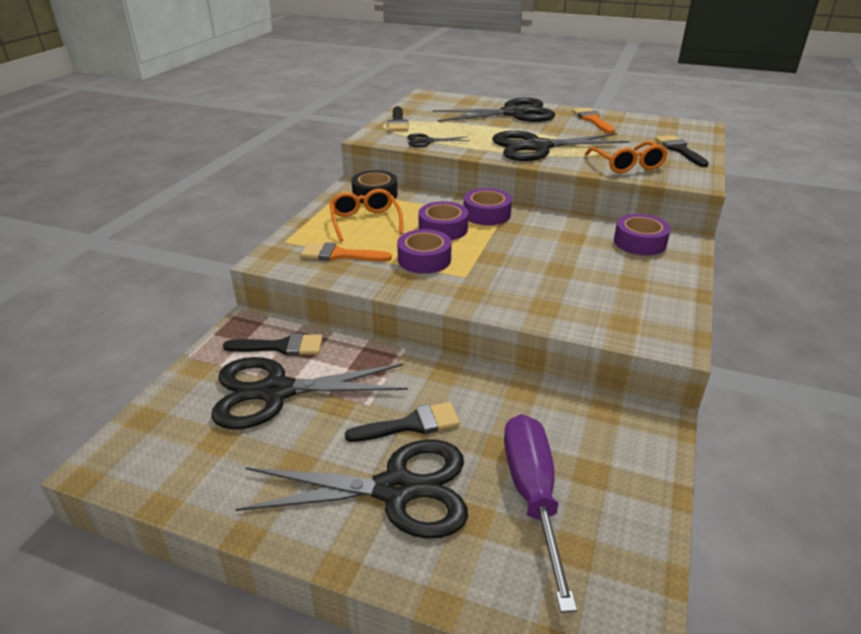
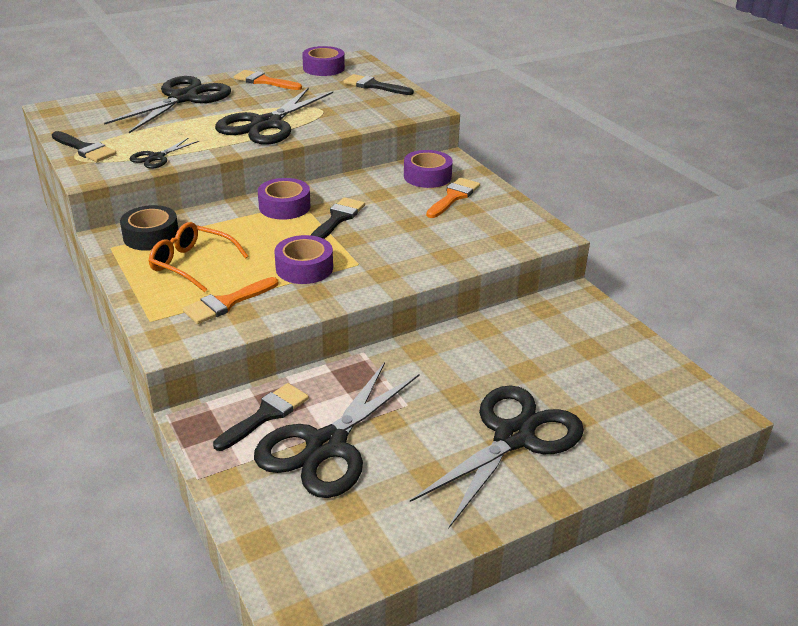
camera: 50 degrees left, 0 degrees up
(411, 424) = (456, 395): black brush -> black brush (338, 218)
(443, 229) = (272, 236): purple tape -> purple tape (323, 68)
(532, 495) = (583, 382): purple screwdriver -> none
(627, 165) = (361, 113): orange glasses -> none
(635, 267) = (453, 197): none -> orange brush

